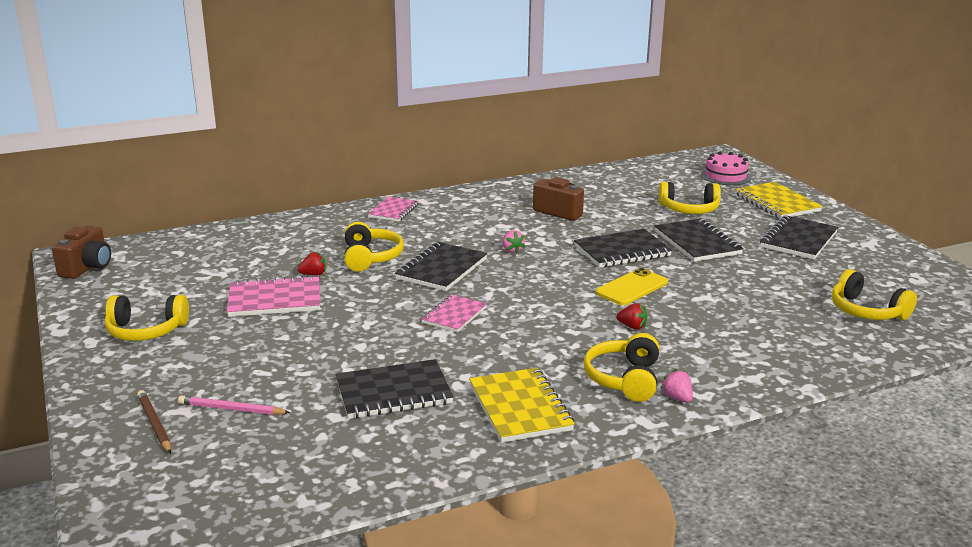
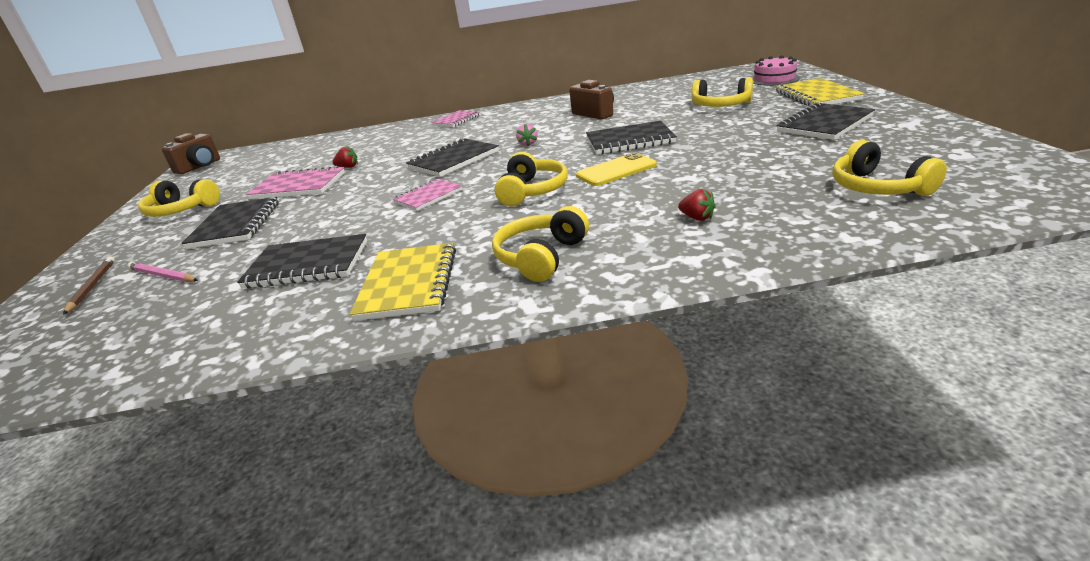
camera: 20 degrees right, 5 degrees up
(371, 257) = (405, 153): yellow headphones -> yellow headphones (532, 191)
(632, 327) = (589, 205): red strawberry -> red strawberry (697, 218)
(677, 398) = (585, 279): pink strawberry -> none
(697, 243) = (711, 131): black notebook -> black notebook (235, 225)

